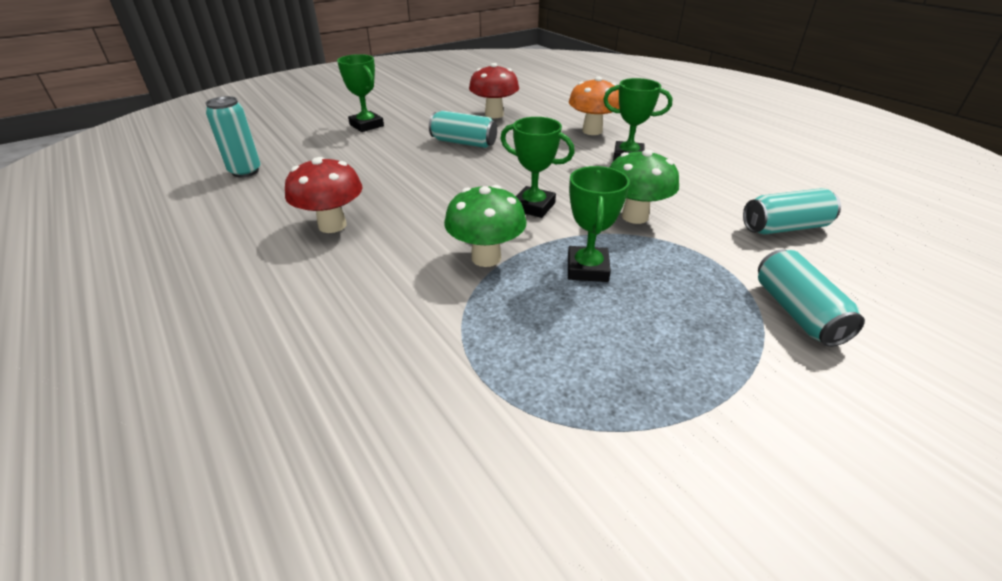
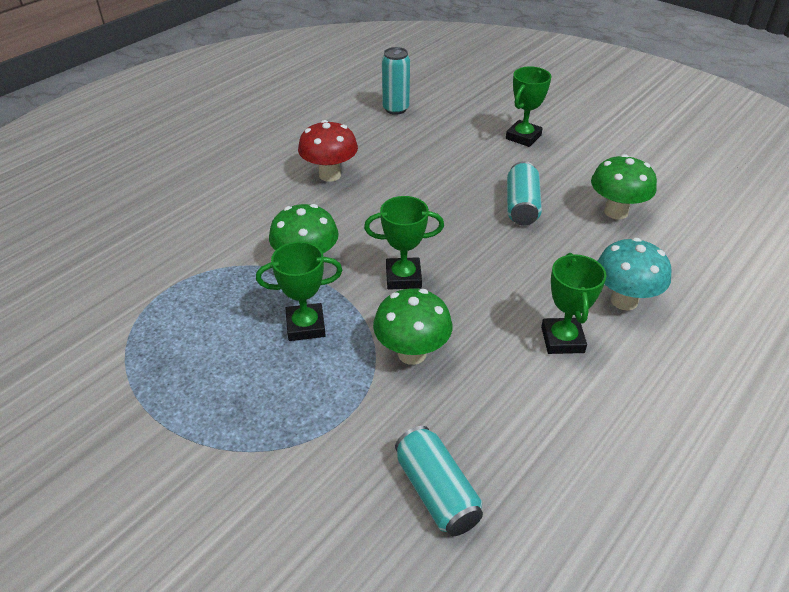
camera: 75 degrees right, 5 degrees up
(494, 115) = (616, 212): red mushroom -> green mushroom
(533, 206) = (403, 277): green trophy -> green trophy turned 75 degrees clockwise
(592, 131) = (624, 300): orange mushroom -> turquoise mushroom
(797, 312) = (268, 480): turquoise can -> none

